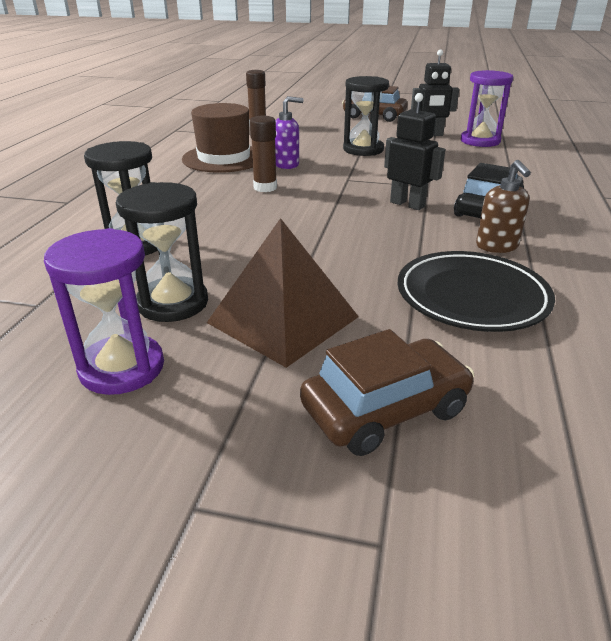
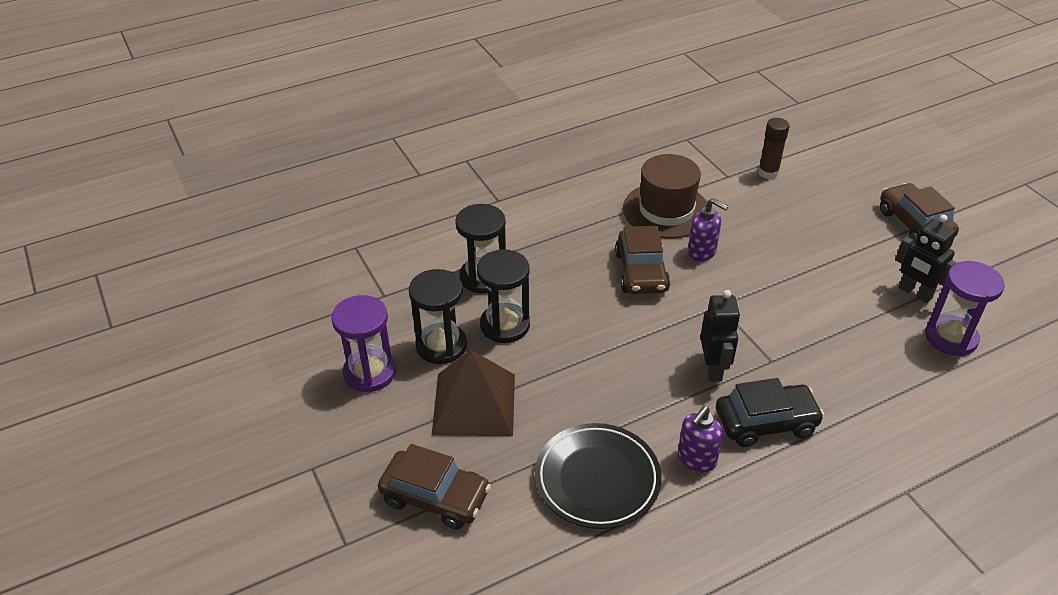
camera: 50 degrees right, 10 degrees up
(265, 188) = (641, 272): brown glue stick -> brown car
(363, 149) = (803, 273): black hourglass -> black hourglass (505, 325)
(497, 246) = (696, 459): brown soap dispenser -> purple soap dispenser

